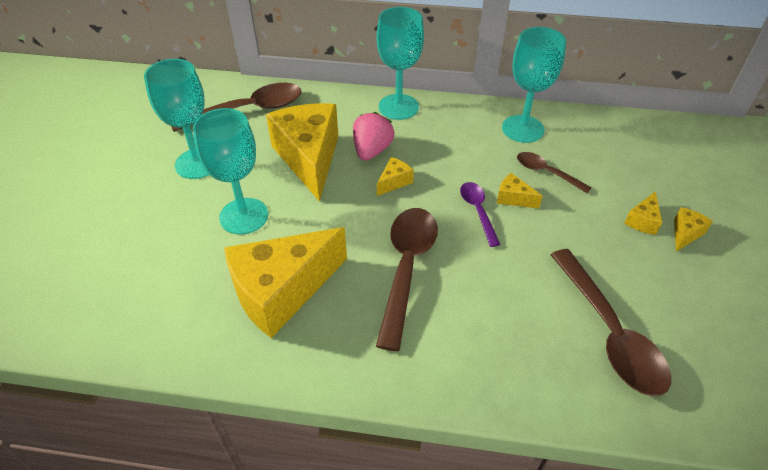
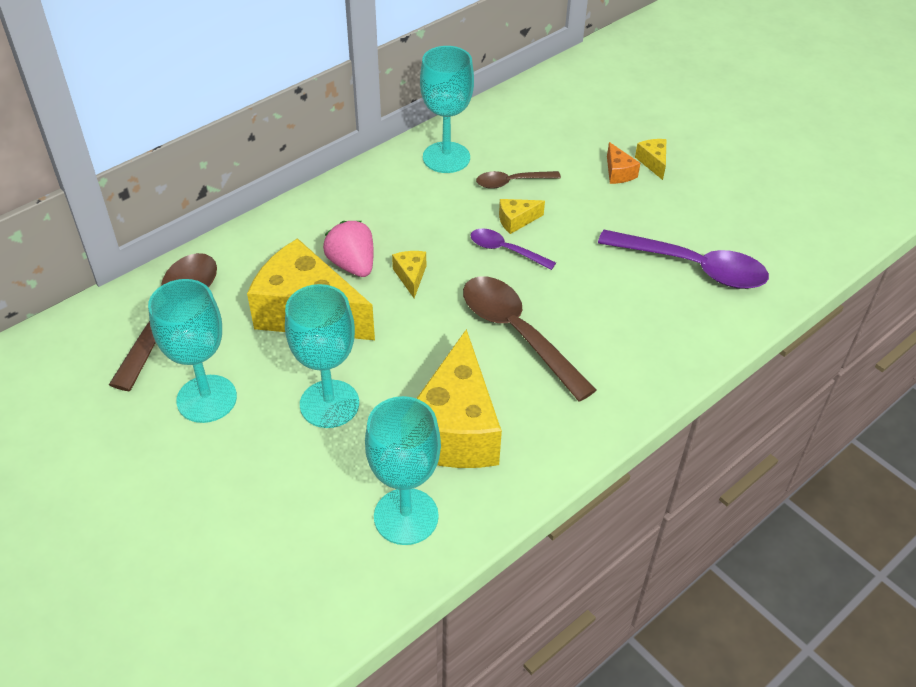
camera: 50 degrees left, 0 degrees up
(398, 107) = (316, 209): turquoise goblet -> turquoise goblet (406, 516)
(609, 332) = (693, 267): brown spoon -> purple spoon
(642, 221) = (618, 173): yellow cheese -> orange cheese

